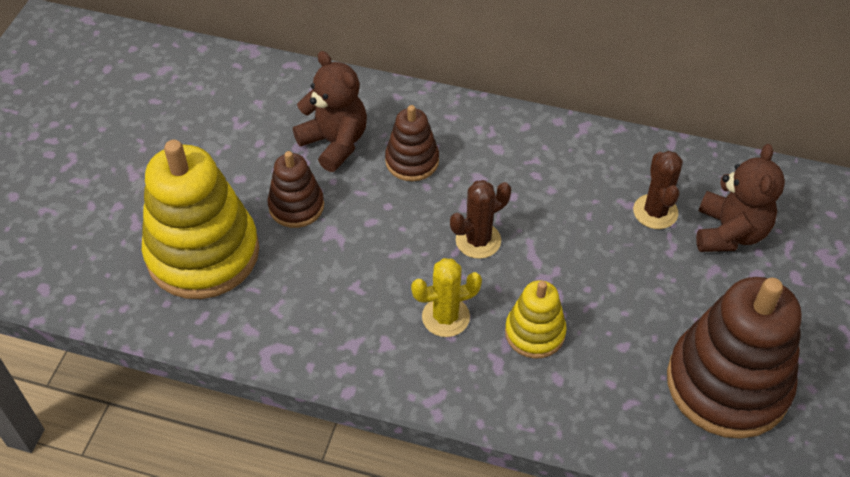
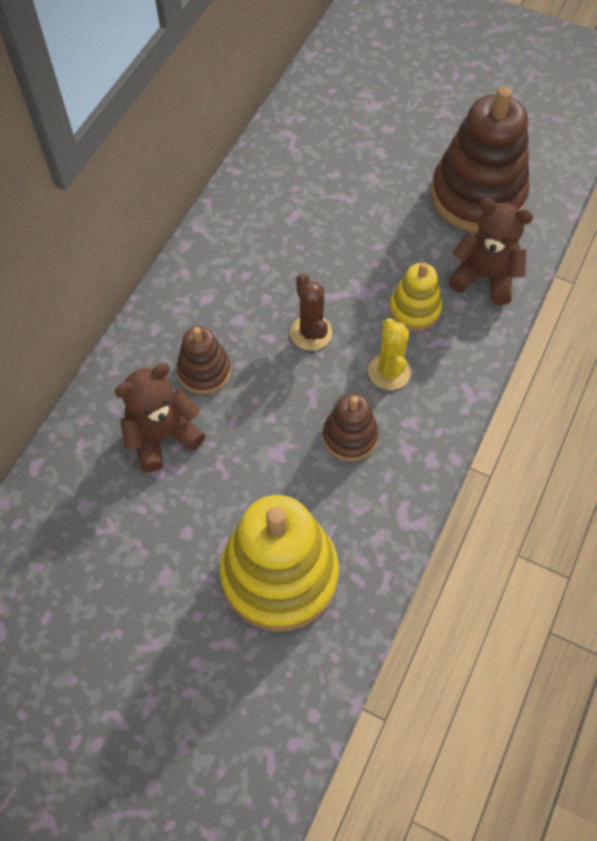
camera: 80 degrees left, 10 degrees up
(296, 206) = (237, 480): brown stacking toy -> brown stacking toy (350, 436)
(655, 212) = (306, 199): brown cactus -> none
(729, 232) = (338, 157): brown teddy bear -> brown teddy bear (484, 277)

